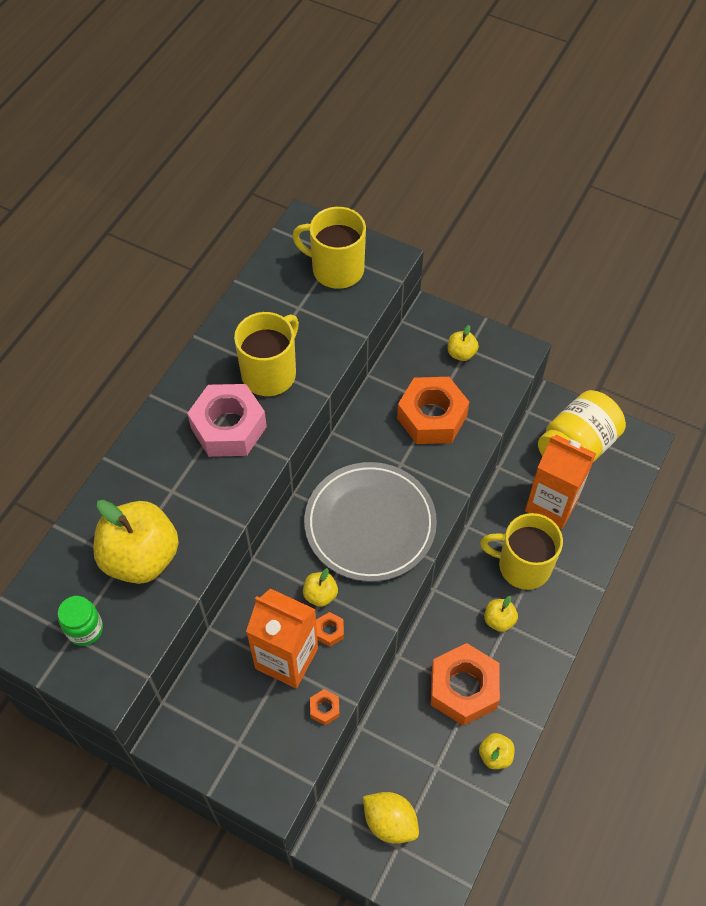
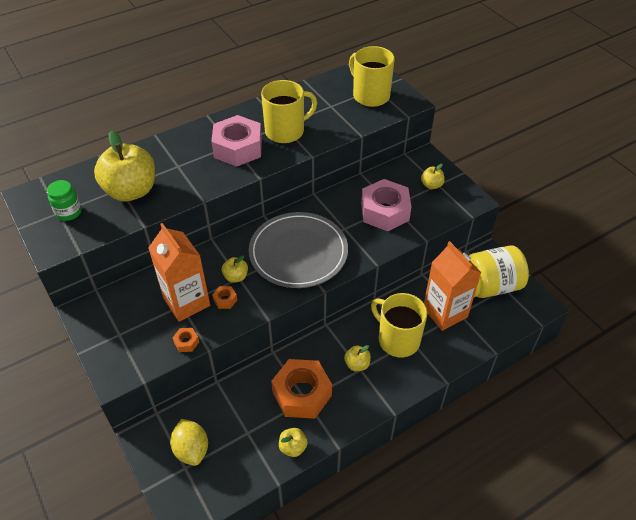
camera: 30 degrees right, 10 degrees down
(432, 417) = (385, 212): orange nut -> pink nut

